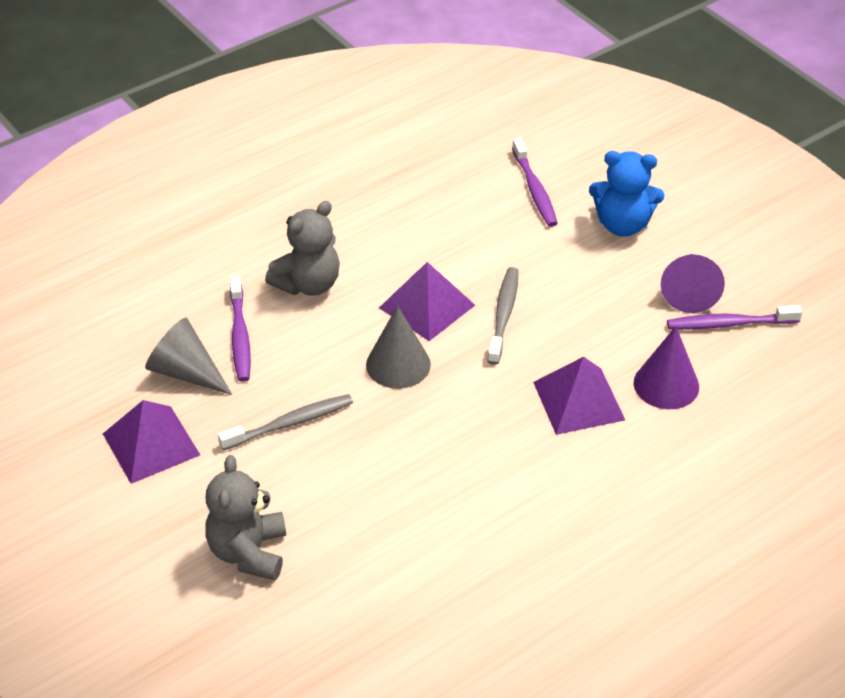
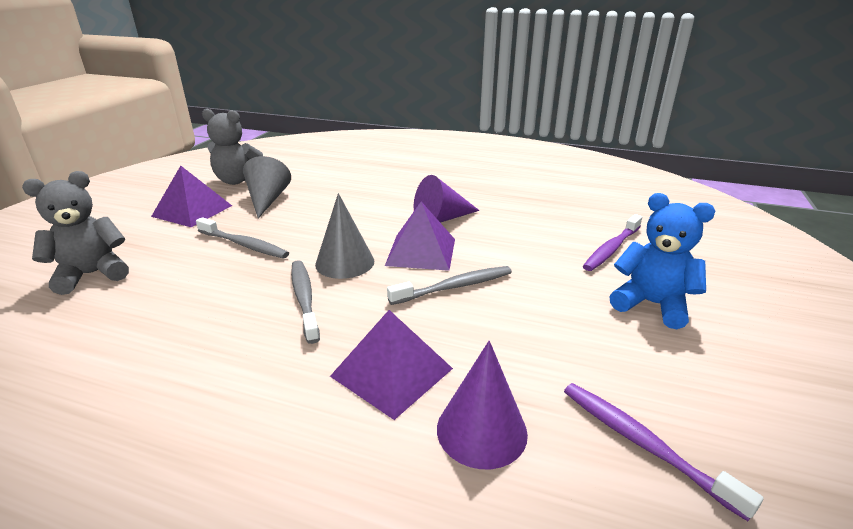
camera: 55 degrees right, 15 degrees down
(240, 336) = (316, 204): purple toothbrush -> none
(308, 284) = (389, 207): grey teddy bear -> grey teddy bear (238, 181)
(438, 413) = (304, 299): none -> grey toothbrush
(622, 225) = (652, 304): blue teddy bear -> blue teddy bear turned 150 degrees clockwise
(689, 291) = (640, 385): purple cone -> purple cone (441, 219)

